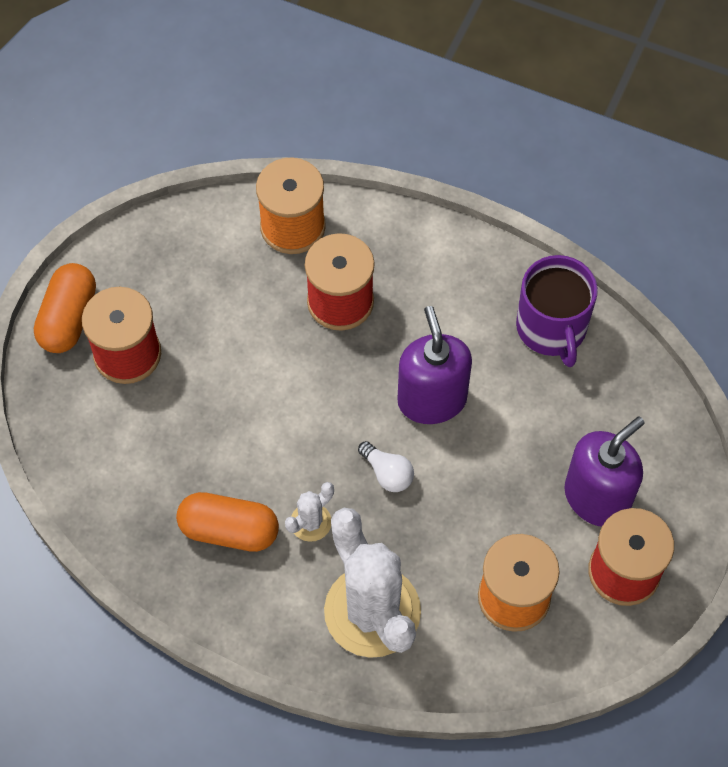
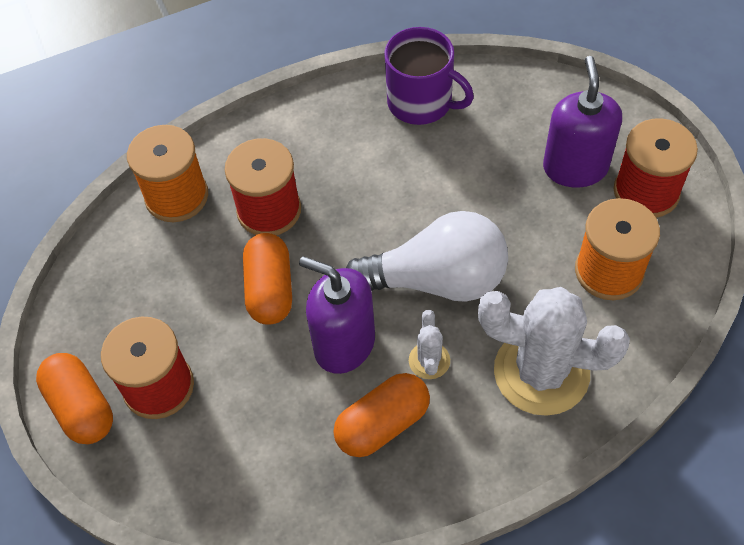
camera: 45 degrees left, 5 degrees down
(271, 361) = (270, 289): none -> orange capsule
(387, 473) = (437, 280): white light bulb -> white light bulb, size x2.40
(432, 399) = (405, 210): purple soap dispenser -> purple soap dispenser (344, 344)

